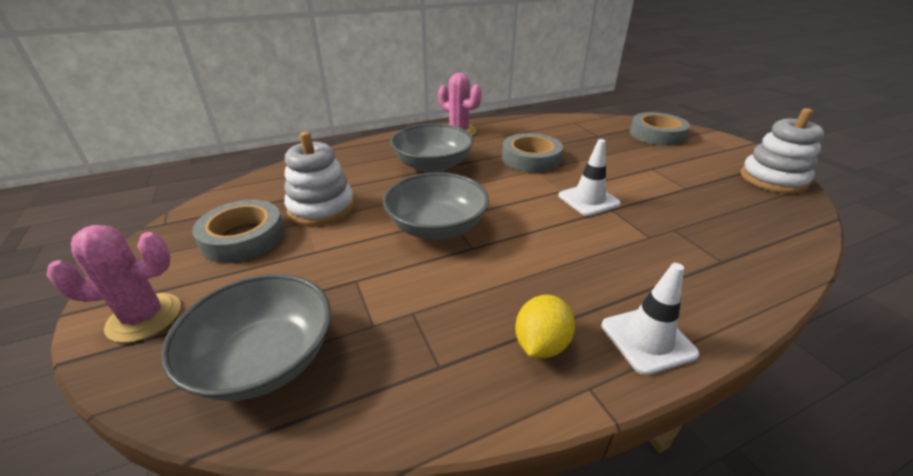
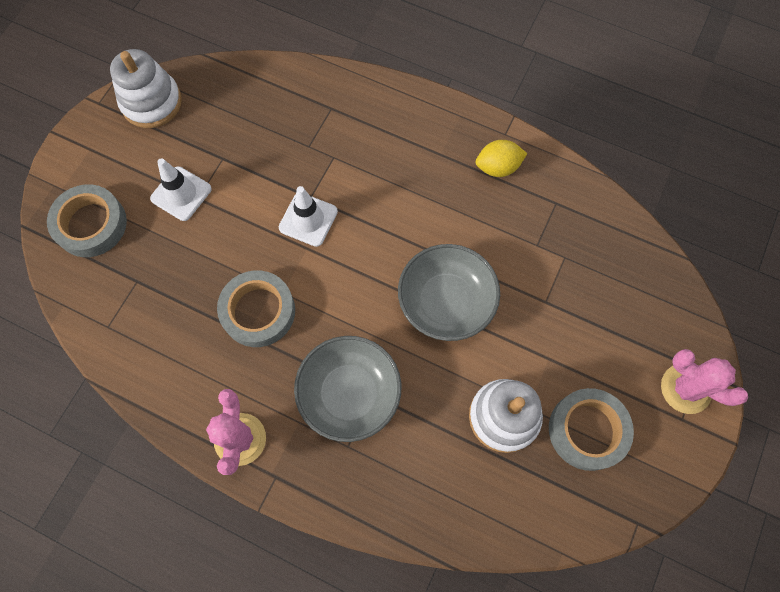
camera: 130 degrees left, 35 degrees up
(264, 359) = (634, 287): grey bowl -> none
(647, 339) = (448, 122): white traffic cone -> white traffic cone (181, 194)

